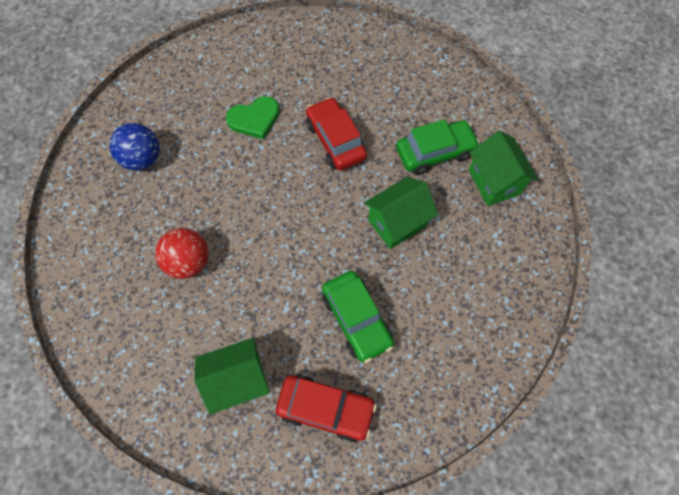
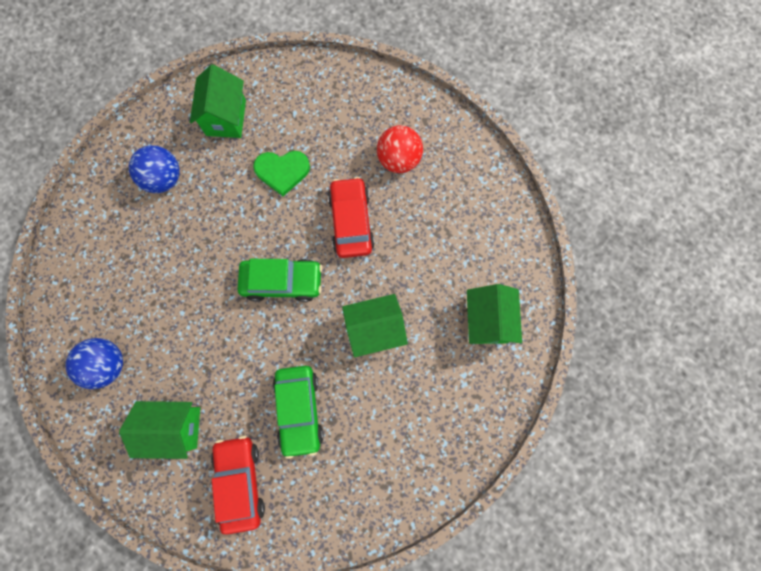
camera: 20 degrees right, 10 degrees up
(146, 345) = (108, 364): none -> blue ball
(184, 91) = (226, 118): none -> green house
(189, 262) = (170, 298): red ball -> red ball (399, 159)
(326, 408) = (240, 481): red car -> red car turned 135 degrees counterclockwise
(435, 152) = (442, 268): green car -> green car (282, 281)

